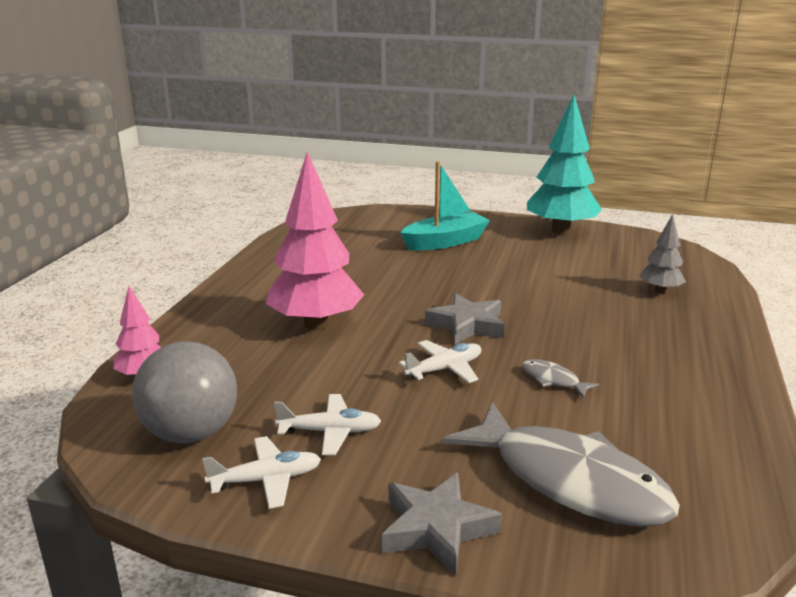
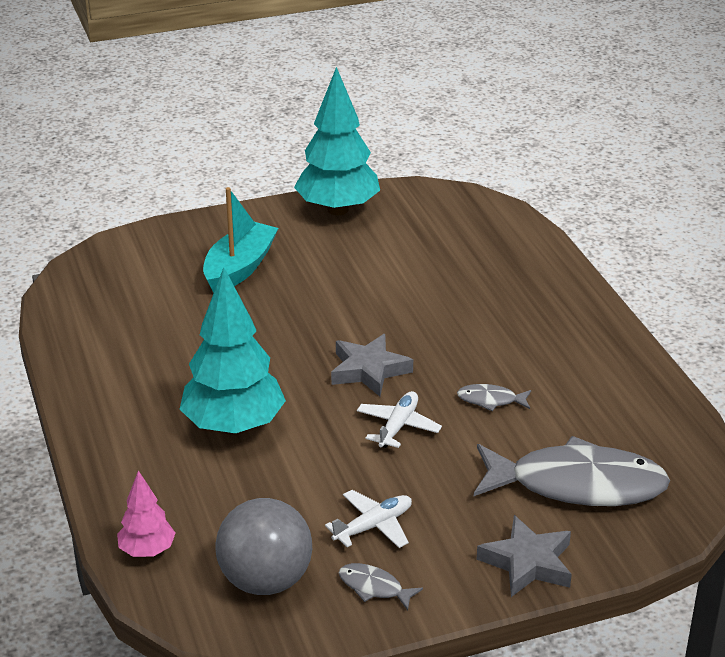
camera: 35 degrees left, 10 degrees up
(266, 480) = (374, 587): white plane -> grey fish
(316, 324) = (234, 426): pink tree -> turquoise tree
(660, 291) = (491, 262): grey tree -> none

